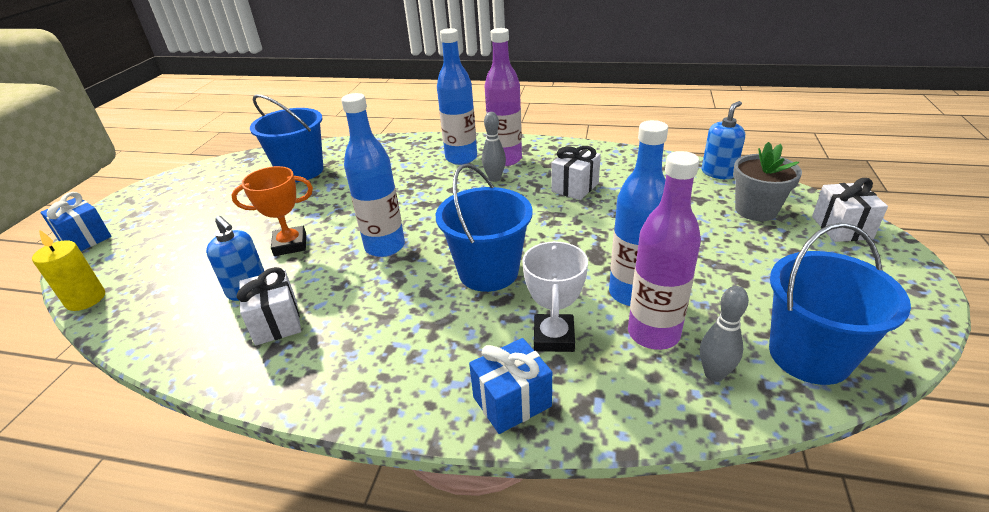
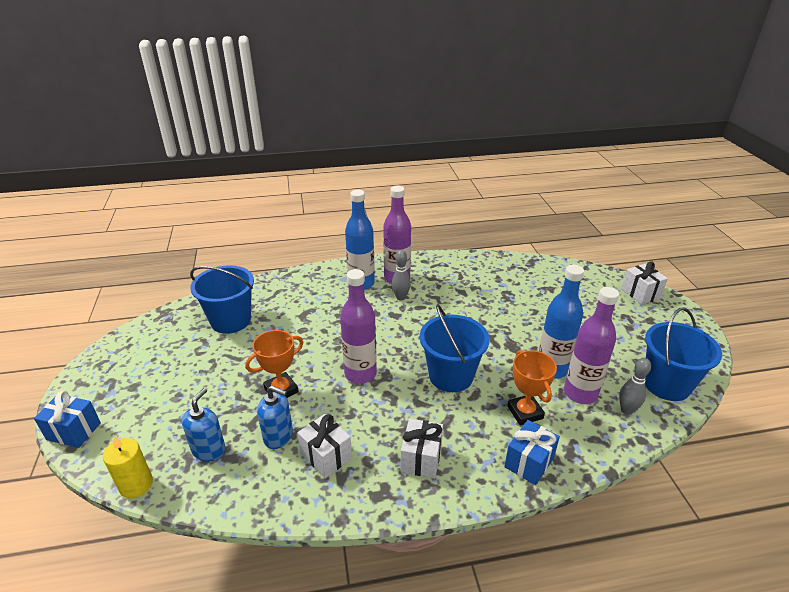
camera: 25 degrees left, 0 degrees up
(385, 247) = (360, 374): blue bottle -> purple bottle
(554, 337) = (525, 412): white trophy -> orange trophy
(575, 187) = (464, 294): white gift -> white gift (421, 458)
(718, 173) = (549, 264): blue soap dispenser -> blue soap dispenser (209, 450)
(756, 210) = (587, 290): grey flower pot -> none

